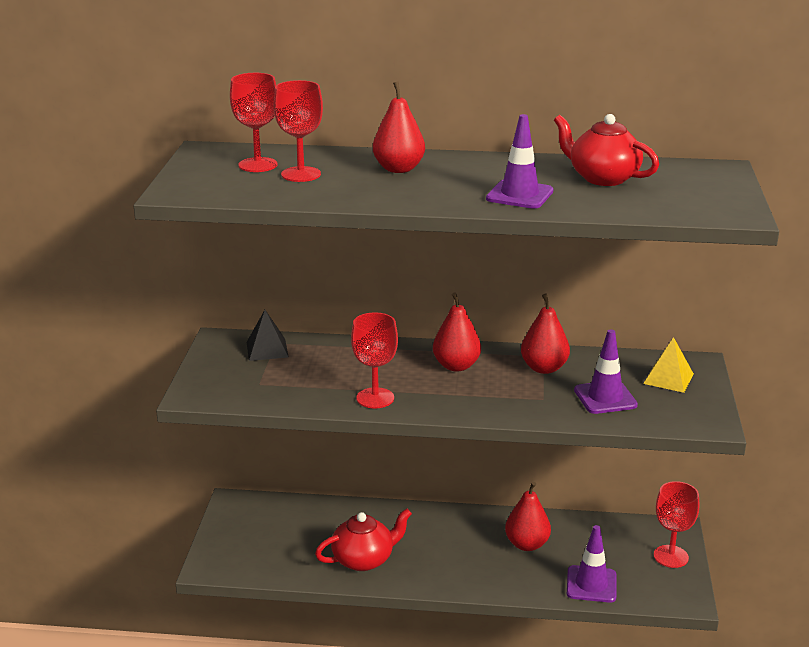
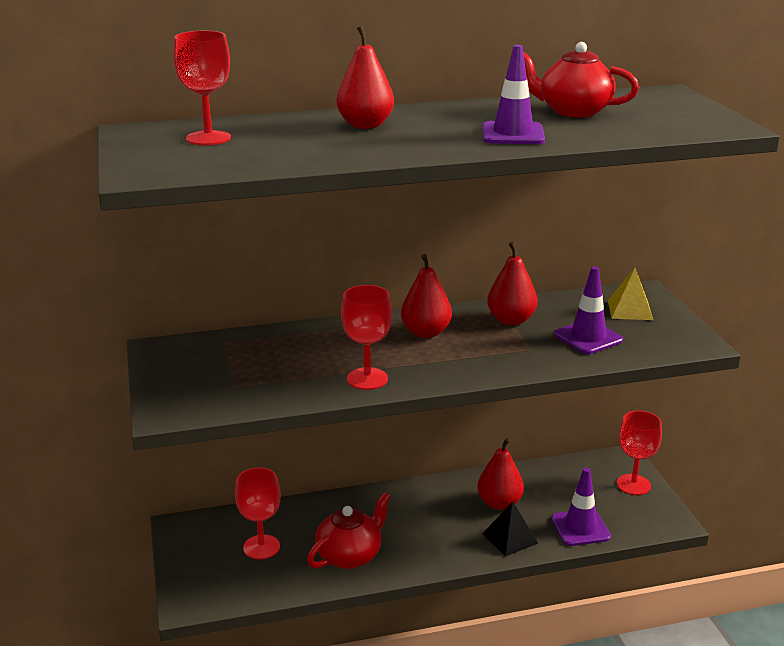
camera: 20 degrees left, 0 degrees up
(267, 349) = (217, 350): black pyramid -> black pyramid (510, 538)
(301, 174) = (266, 141): red goblet -> red goblet (261, 547)

